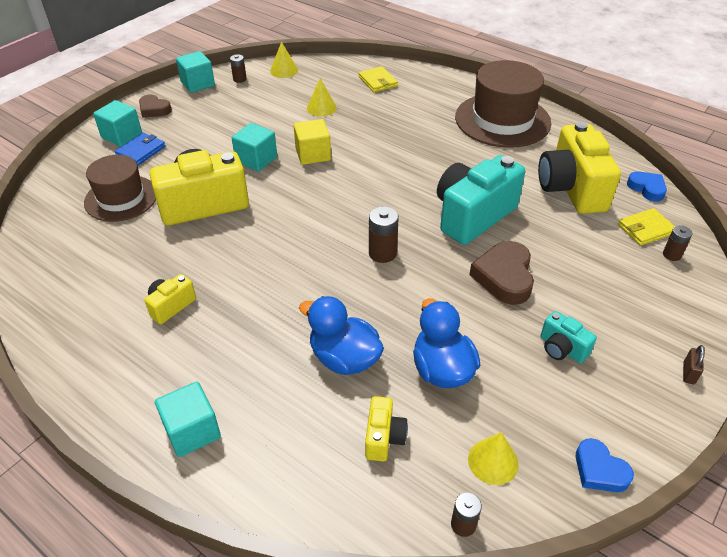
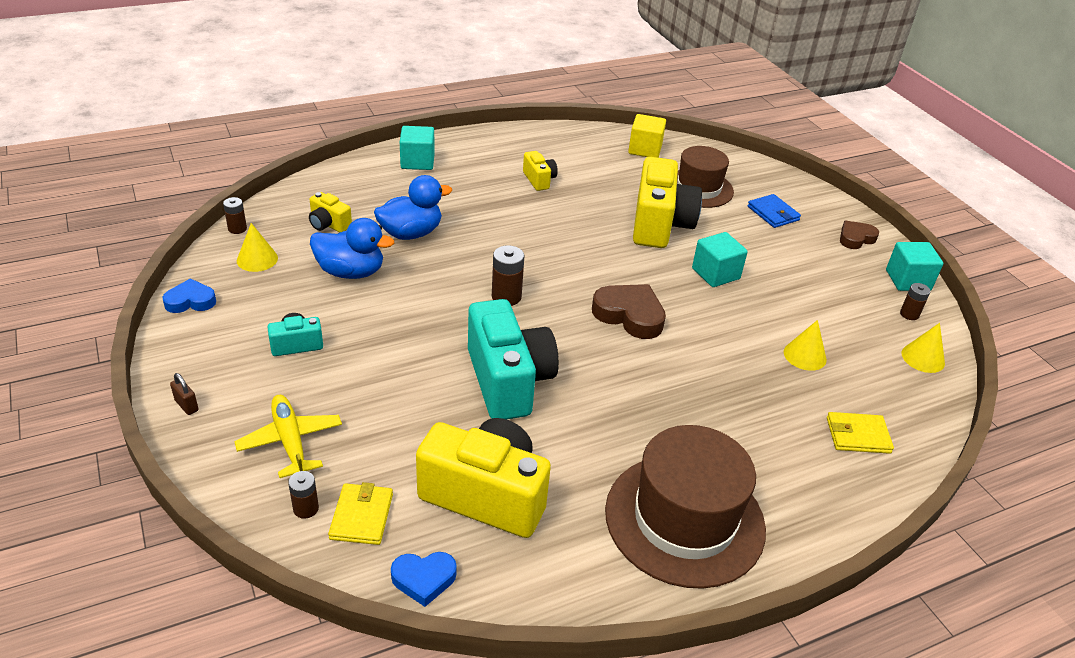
camera: 115 degrees right, 5 degrees down
(122, 136) = (809, 209): turquoise cube -> none
(313, 154) = (702, 313): yellow cube -> yellow cube (645, 149)
(504, 277) = (406, 356): brown heart -> brown heart (629, 315)
(642, 292) = (290, 441): none -> yellow plane

